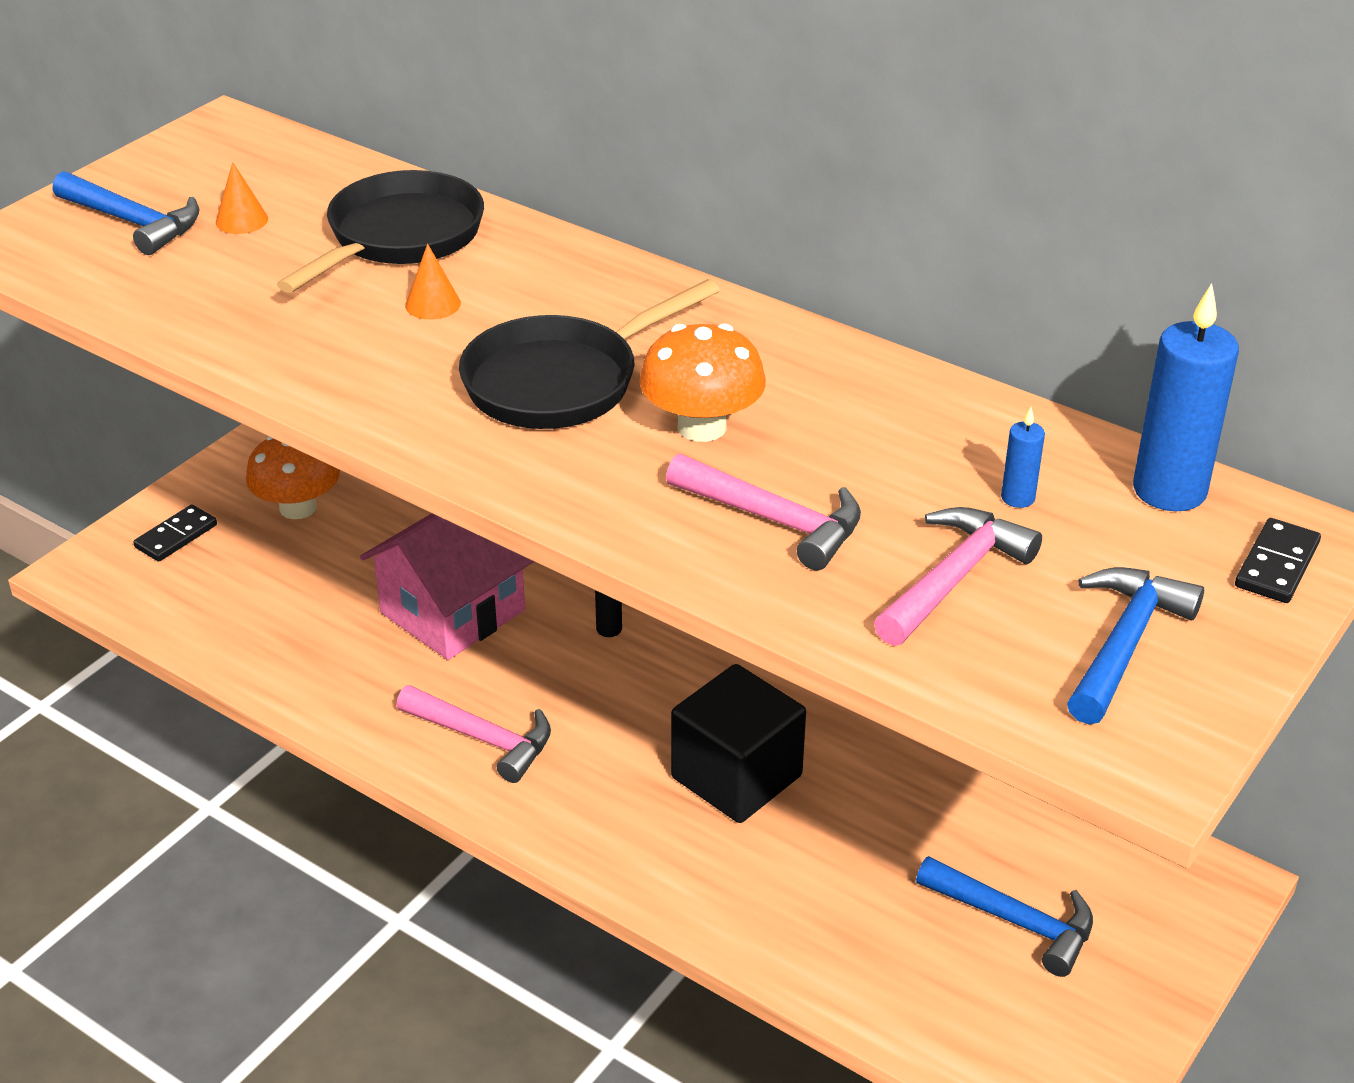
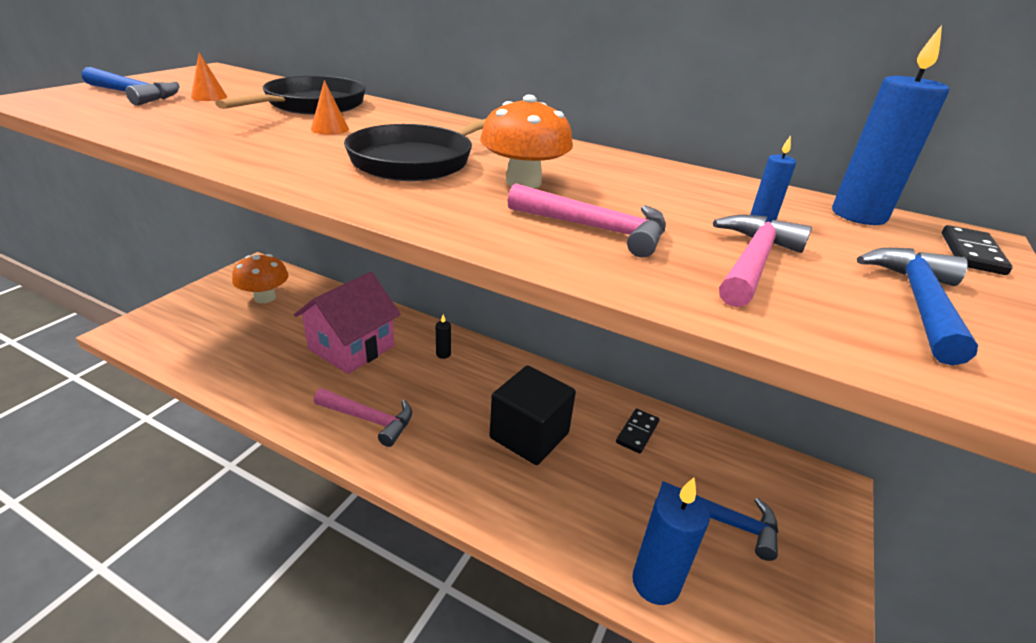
camera: 10 degrees left, 5 degrees down
(176, 536) = (189, 312): black domino -> black domino (637, 432)
(881, 992) = (655, 583): none -> blue candle

